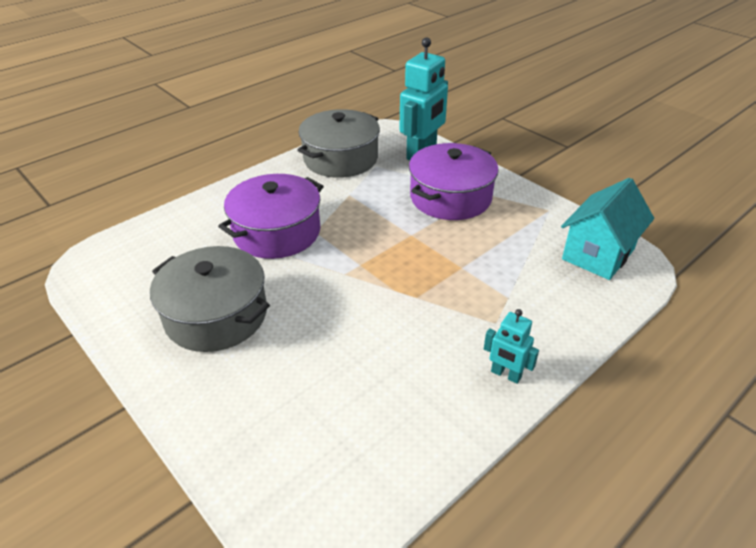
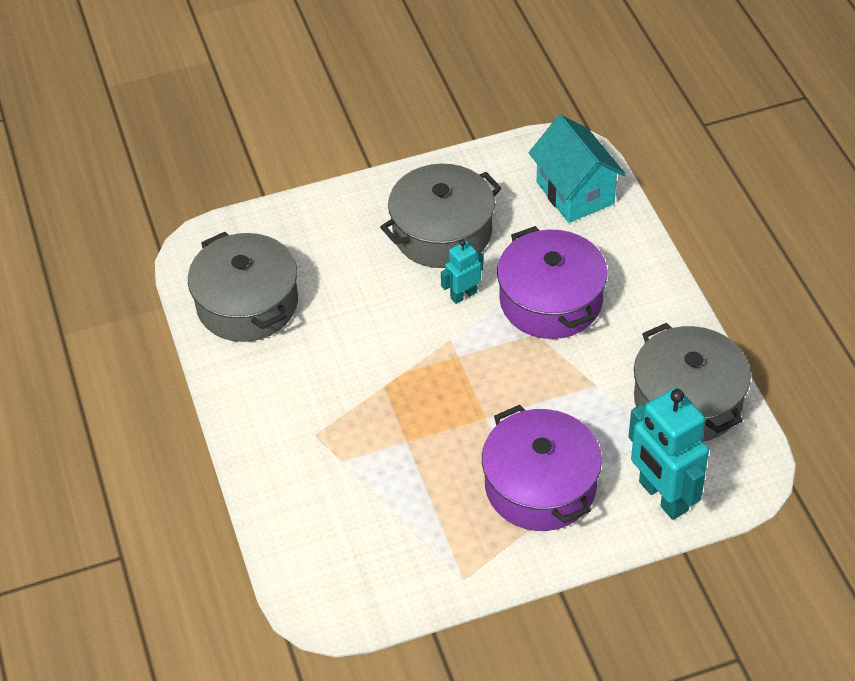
camera: 115 degrees right, 10 degrees up
(374, 439) = (247, 303): none -> grey pot
(505, 374) = (253, 413): turquoise robot -> turquoise robot (463, 295)
(598, 254) = (358, 581): turquoise house -> turquoise house (575, 193)

